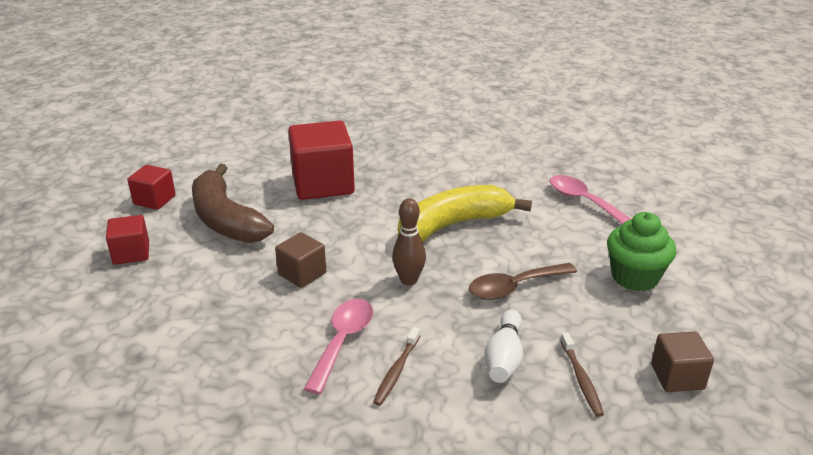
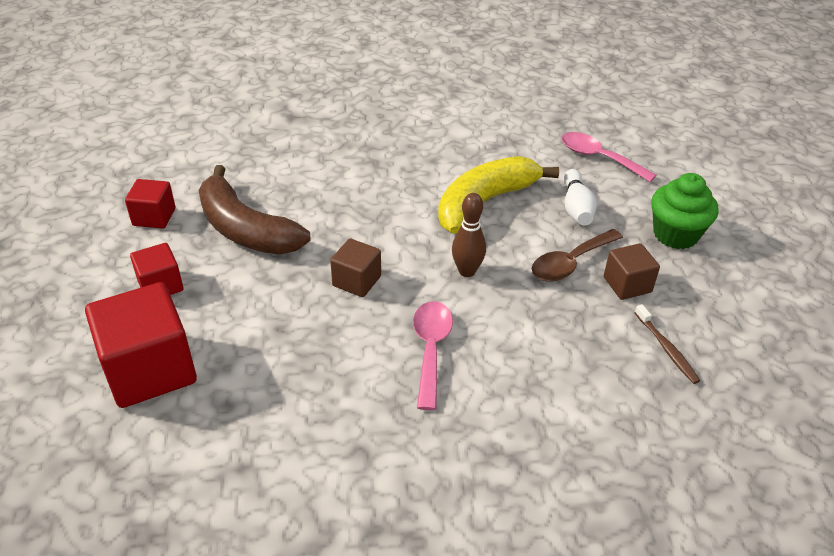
camera: 15 degrees left, 10 degrees up
(323, 184) = (331, 172): red cube -> red cube (150, 370)
(396, 371) = (496, 371): brown toothbrush -> none
(504, 358) = (590, 339): white bowling pin -> white bowling pin (576, 208)
(677, 377) = (747, 331): brown cube -> brown cube (627, 284)

